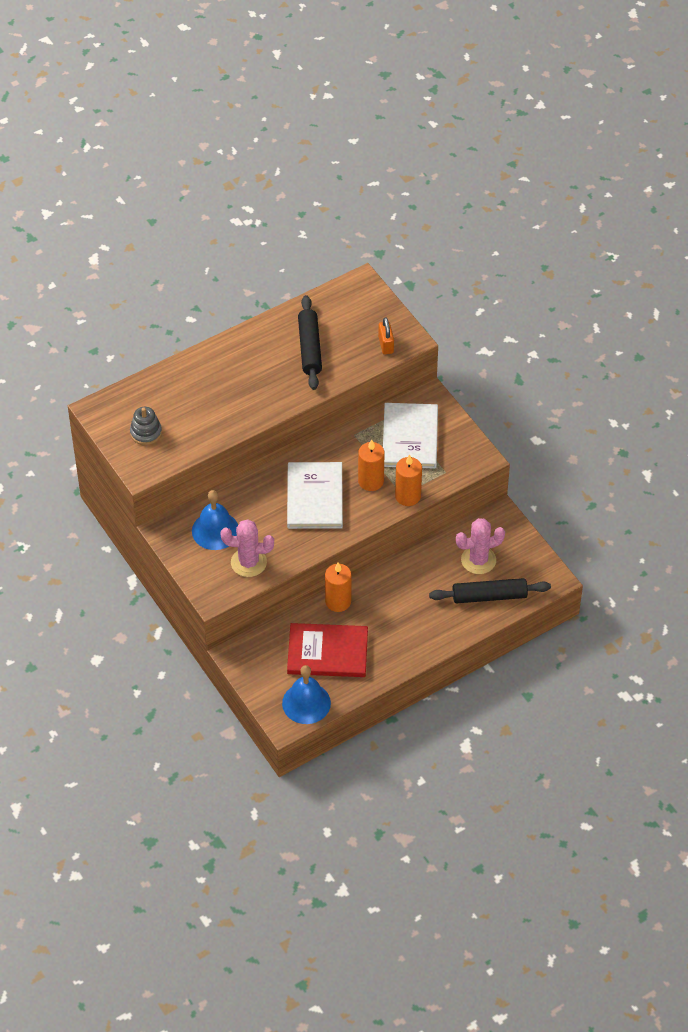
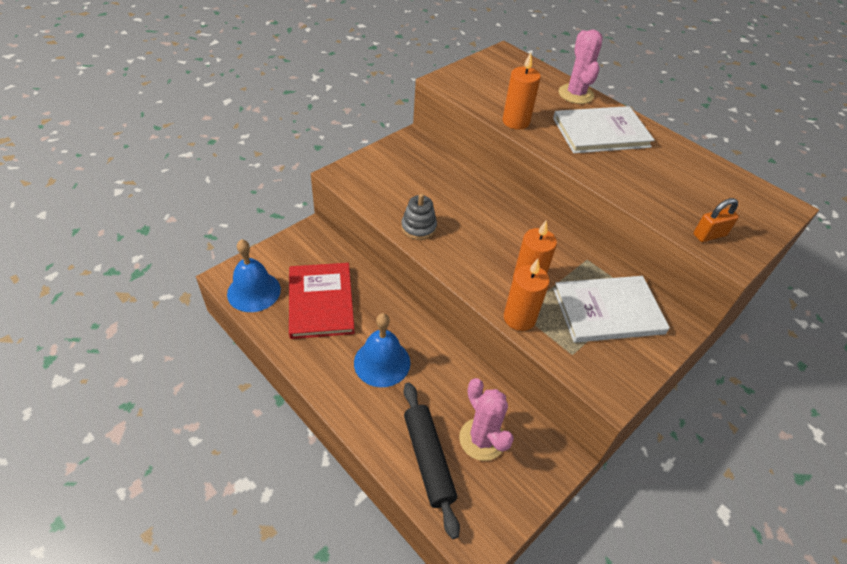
camera: 75 degrees right, 5 degrees down
(146, 432) = (491, 79): grey stacking toy -> grey stacking toy (418, 227)
(215, 530) = (421, 169): blue bell -> blue bell (382, 362)
(248, 562) = (387, 194): pink cactus -> pink cactus (575, 94)
(310, 348) = (661, 173): black rolling pin -> none
(314, 497) = (487, 235): white book -> white book (601, 132)
(338, 601) = (389, 303): orange candle -> orange candle (516, 122)

